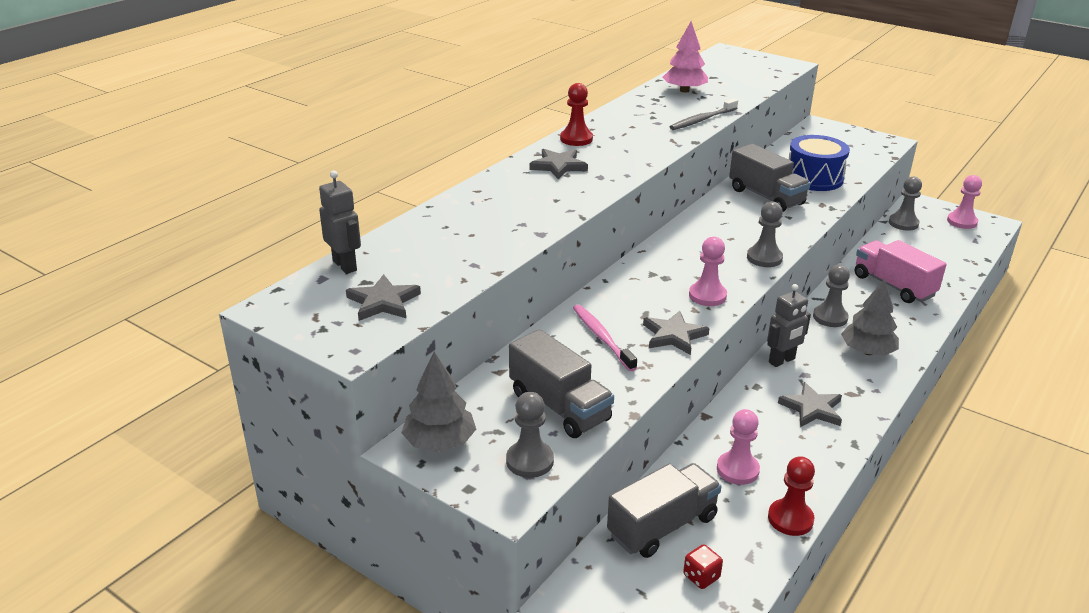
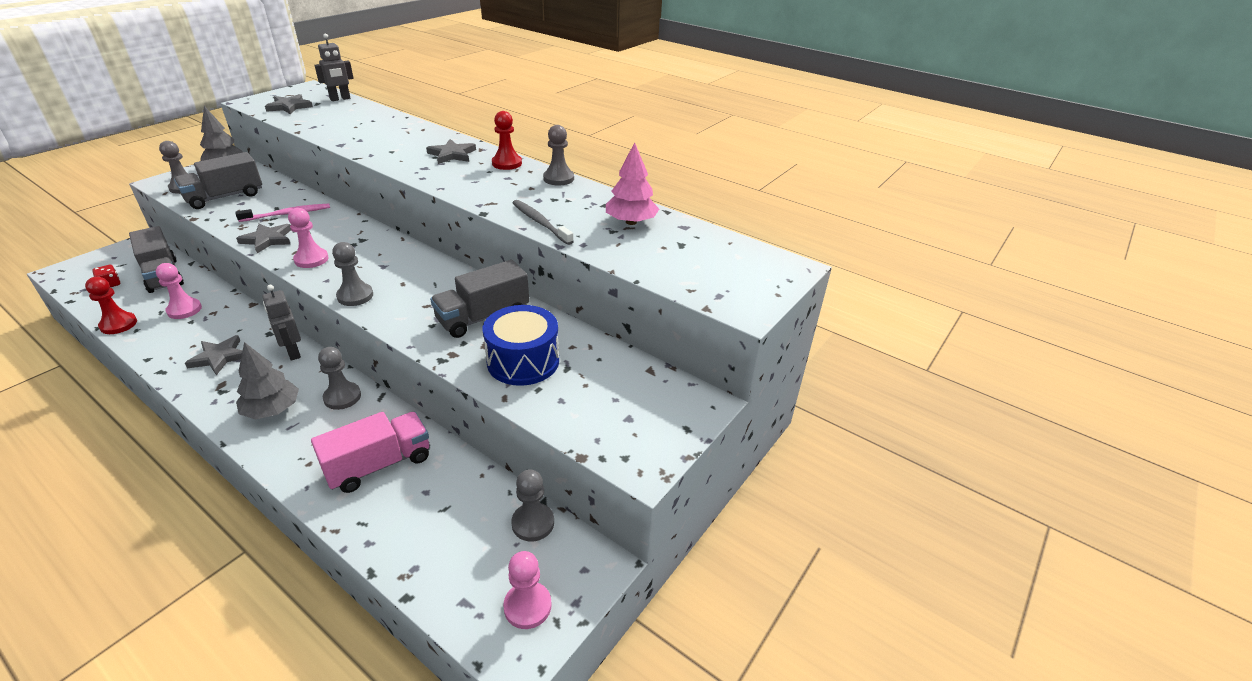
camera: 90 degrees right, 5 degrees up
(607, 116) = (558, 178): none -> grey pawn

